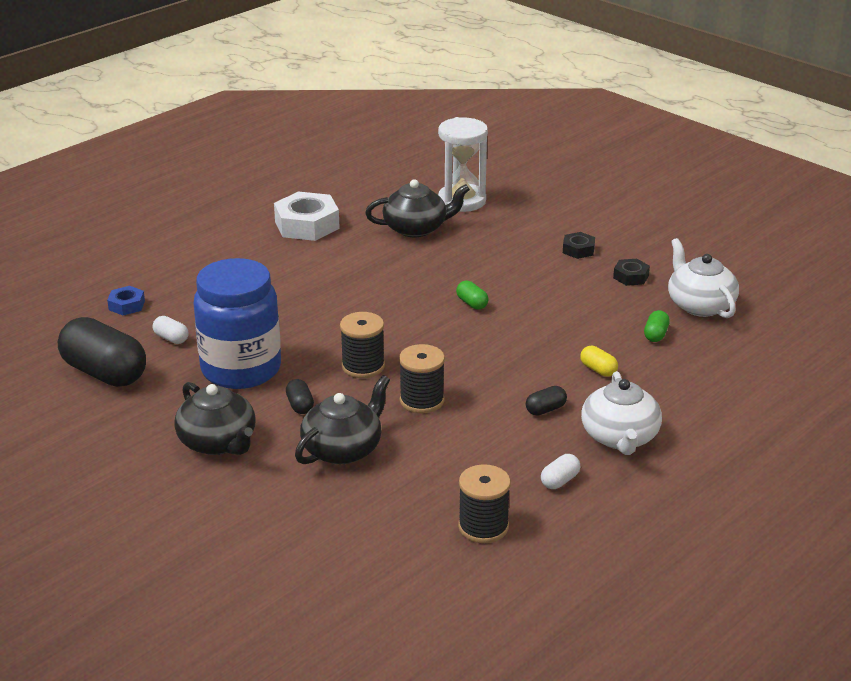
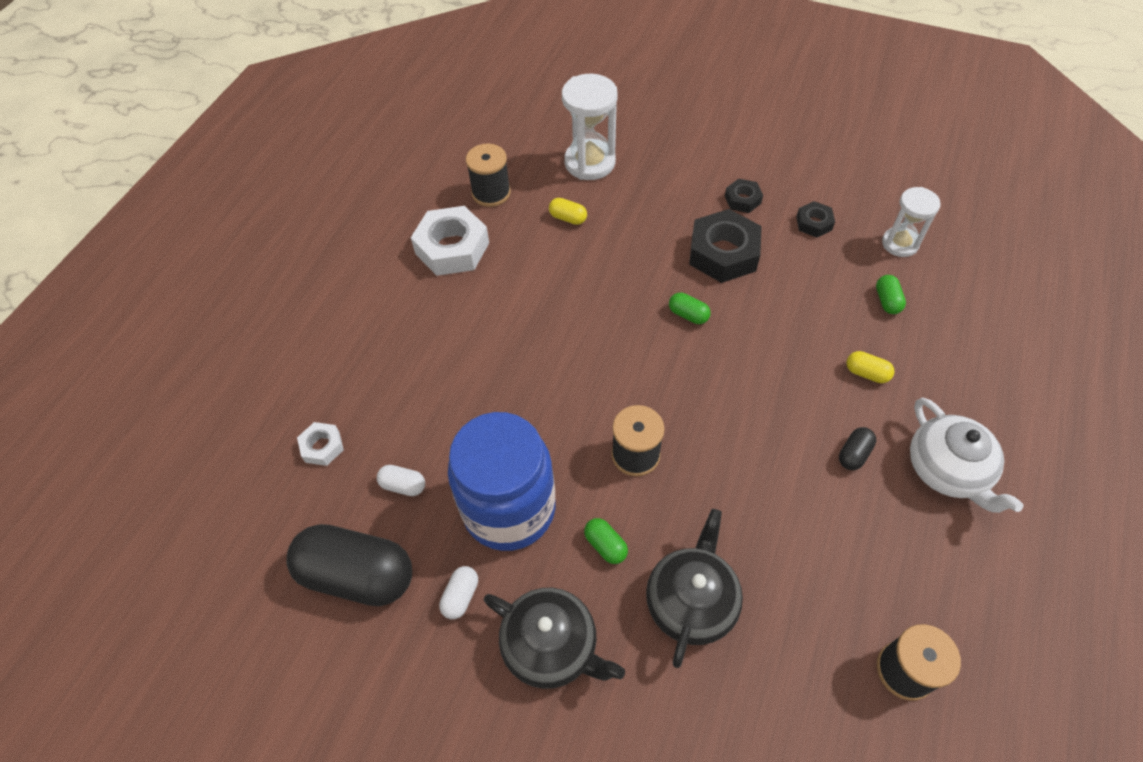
camera: 20 degrees left, 25 degrees up
(126, 305) = (322, 447): blue nut -> white nut
(300, 405) = (605, 545): black capsule -> green capsule
(416, 228) = (568, 218): black teapot -> yellow capsule
(422, 400) = (726, 487): black spool -> black spool (491, 193)
(533, 276) = (723, 253): none -> black nut
(559, 481) = (933, 562): white capsule -> white capsule (460, 596)
(700, 305) = (900, 243): white teapot -> white hourglass

